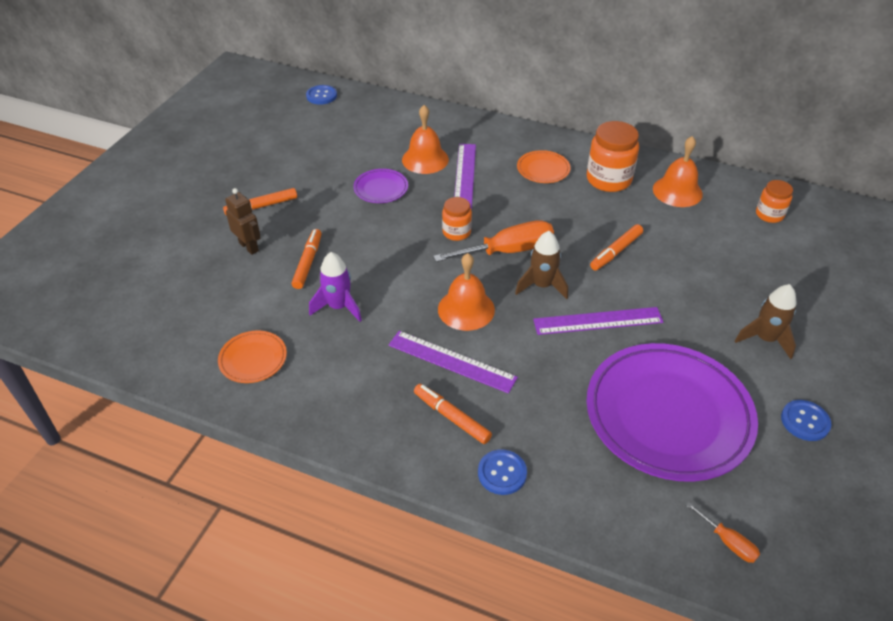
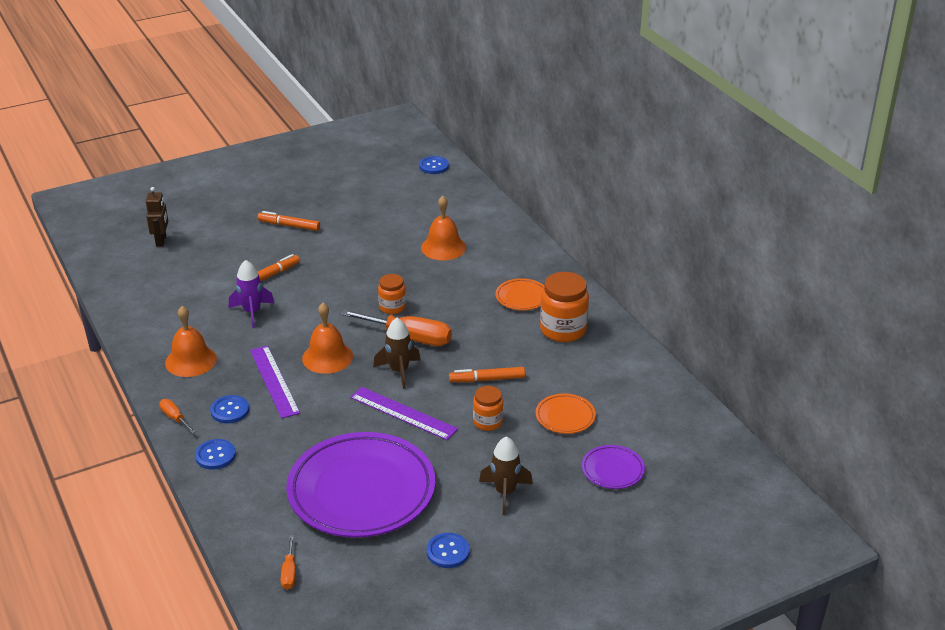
camera: 40 degrees right, 10 degrees down
(249, 247) = (248, 247): brown robot -> brown robot (161, 241)
(253, 359) = (165, 314): orange plate -> orange plate (565, 416)
(381, 189) = (382, 252): purple plate -> purple plate (612, 470)
(410, 461) = (175, 418): none -> orange screwdriver
(451, 417) = (230, 410): orange marker -> blue button
(464, 175) = (455, 272): purple ruler -> none
(677, 191) = (606, 366): orange bell -> orange bell (191, 360)
(769, 215) = (657, 421): orange jar -> orange jar (488, 422)

